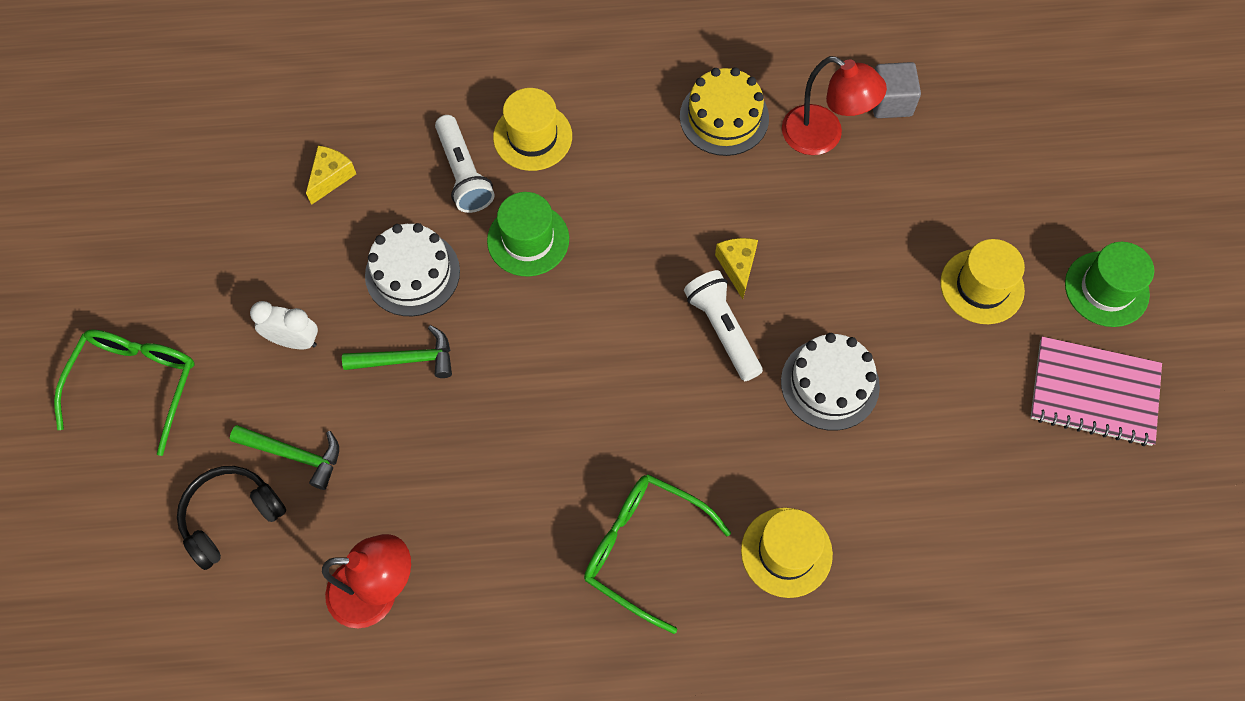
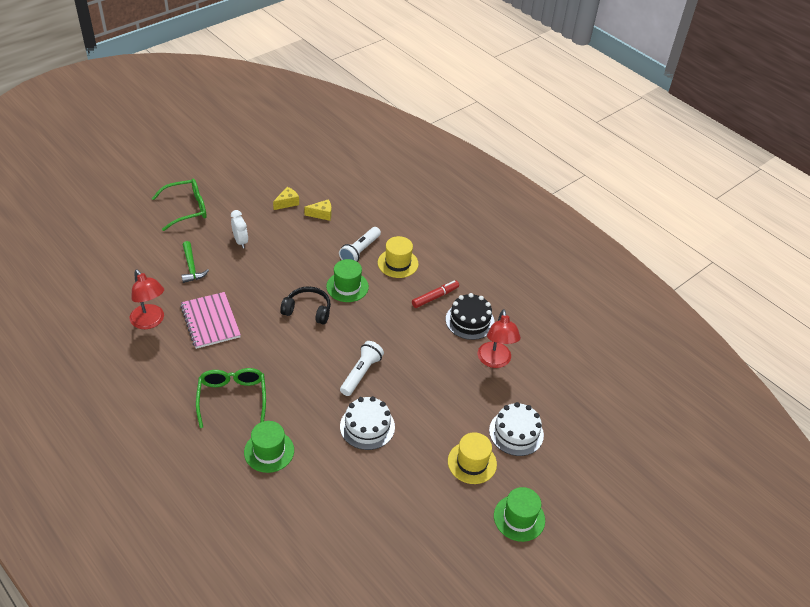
camera: 50 degrees right, 20 degrees down
(231, 517) = (152, 263): black headphones -> black headphones (308, 310)
(407, 359) = (260, 278): green hammer -> none
(412, 273) = (300, 259): white cake -> white cake (516, 432)
(643, 132) = (435, 297): none -> red marker
(724, 117) = (470, 321): yellow cake -> black cake
(737, 267) = (397, 363): yellow cheese -> yellow cheese (287, 203)
(786, 552) = (269, 451): yellow hat -> green hat
(890, 102) = (539, 377): grey cube -> none
(1094, 393) = (454, 540): pink notebook -> pink notebook (210, 321)

